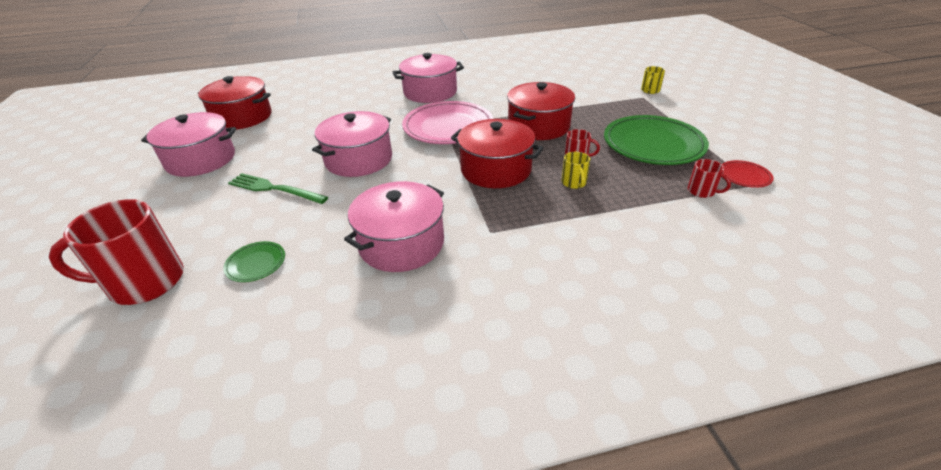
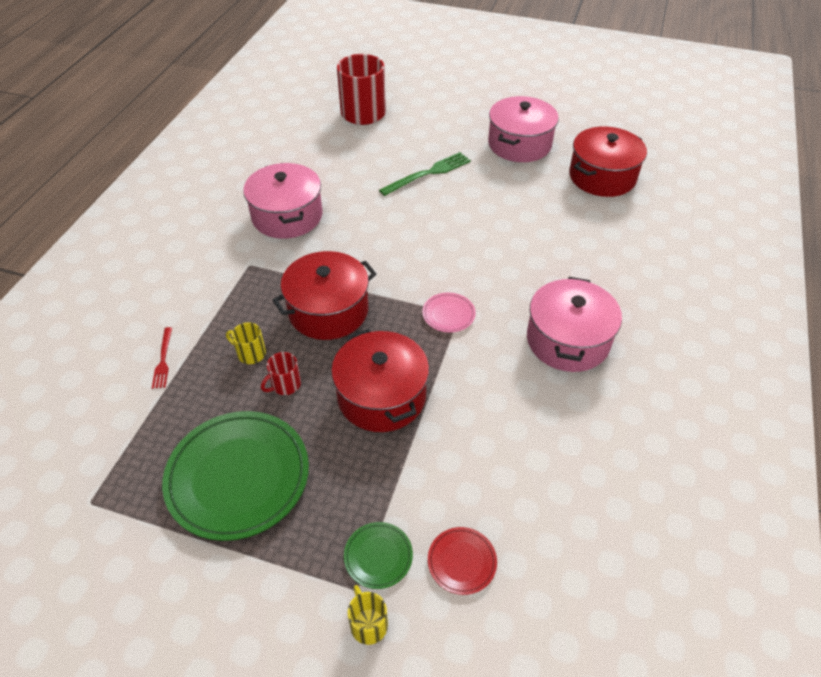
camera: 120 degrees right, 10 degrees up
(256, 264) = (336, 152): green plate -> green plate (378, 556)
(358, 159) = (435, 229): pink pot -> none
(448, 127) = (448, 314): pink plate -> pink plate, size x0.45
(636, 219) = (163, 360): none -> red fork
(702, 191) = (134, 443): red mug -> none
(744, 176) = (106, 507): red plate -> red plate (461, 562)

